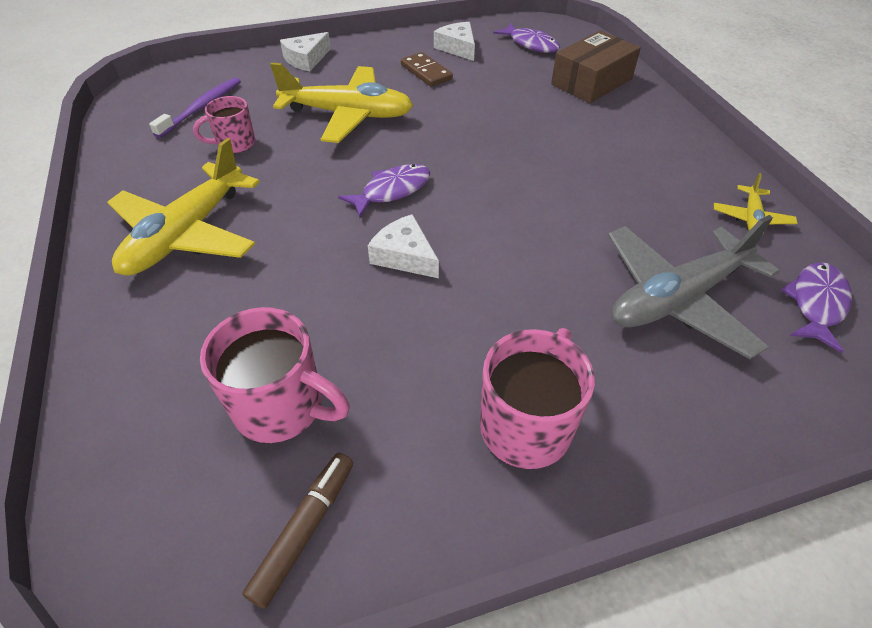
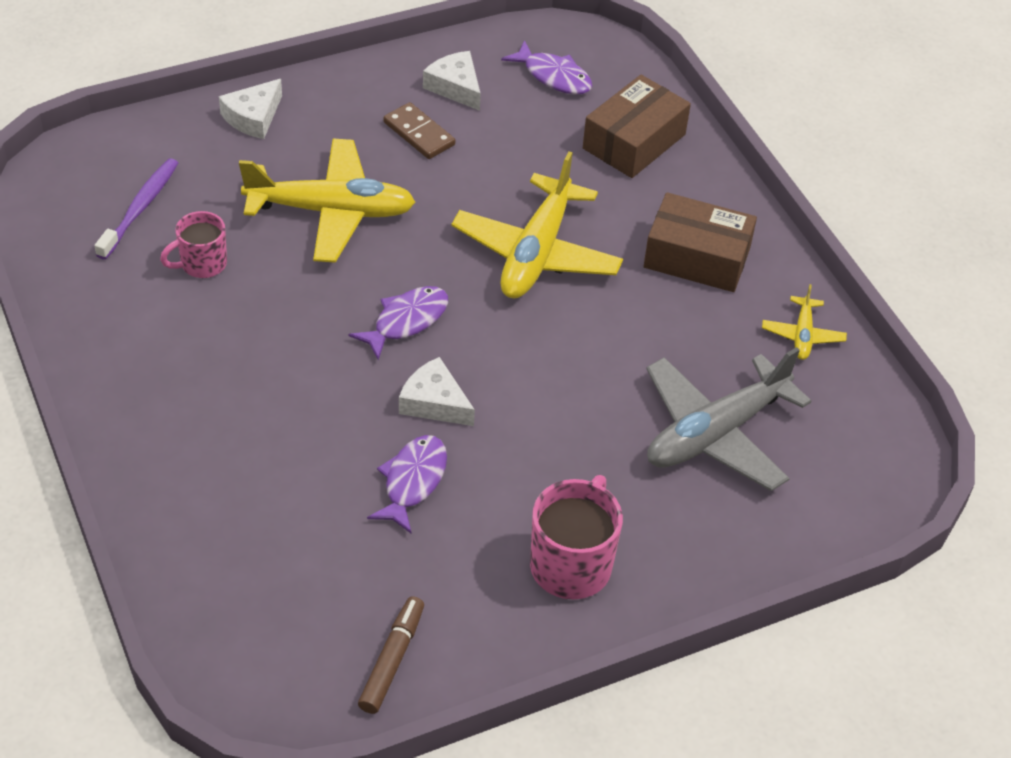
camera: 10 degrees left, 0 degrees up
(187, 234) = (188, 390): yellow plane -> yellow plane (536, 253)
(281, 407) = (345, 564): pink mug -> none
(647, 157) = (697, 257): none -> brown box
(816, 303) = (850, 430): purple fish -> purple fish (412, 481)

